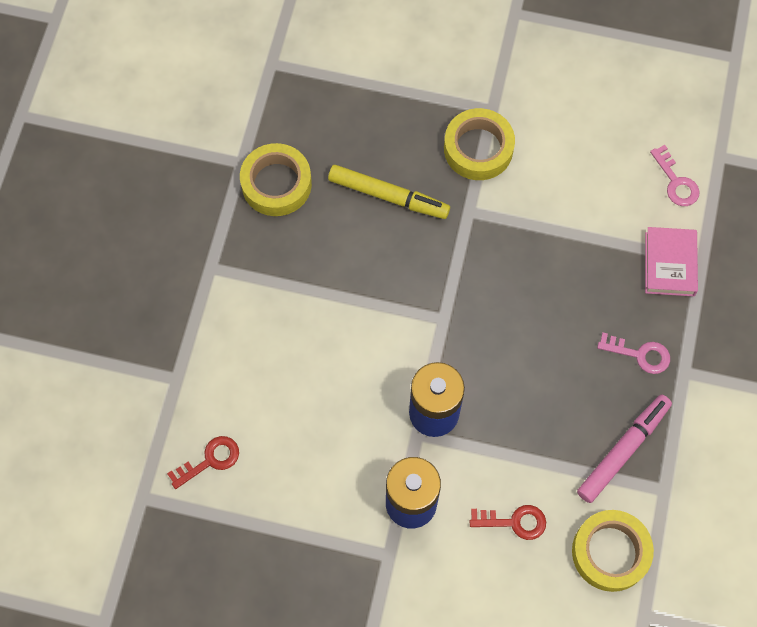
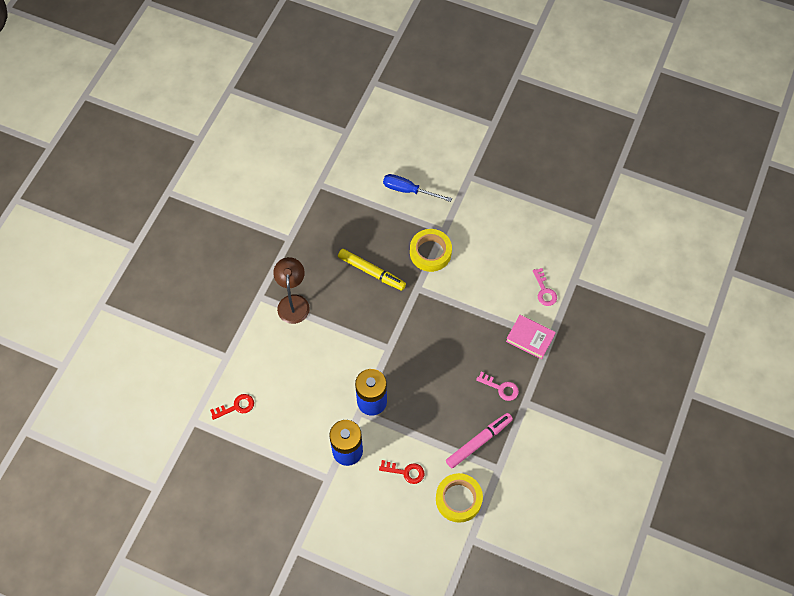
camera: 10 degrees right, 5 degrees down
(269, 268) = (293, 302): none -> brown lamp
(276, 184) = (307, 254): yellow tape -> none
(421, 51) = (408, 190): none -> blue screwdriver
(669, 264) = (530, 338): pink book -> pink book turned 75 degrees counterclockwise

